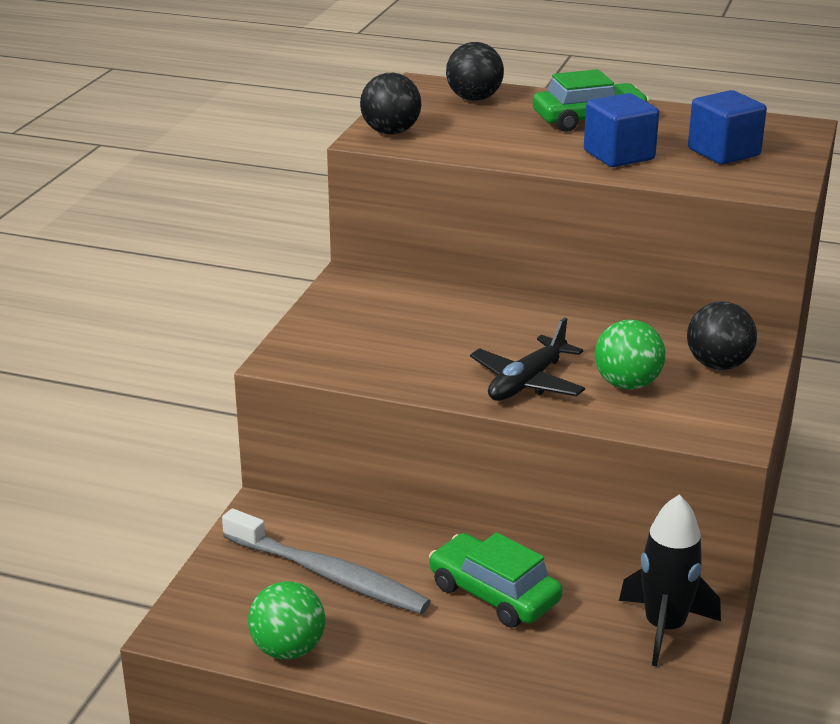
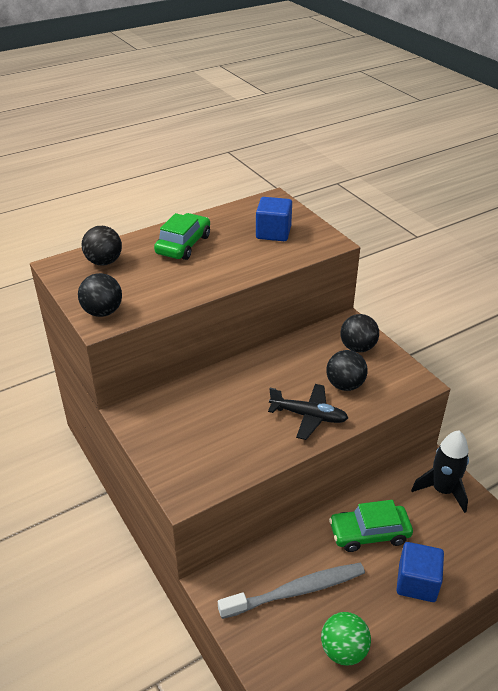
camera: 50 degrees left, 10 degrees up
(527, 382) = (308, 416): black plane -> black plane turned 60 degrees counterclockwise
(619, 155) = (236, 261): blue cube -> blue cube (417, 582)
(627, 384) = (345, 385): green ball -> black ball

